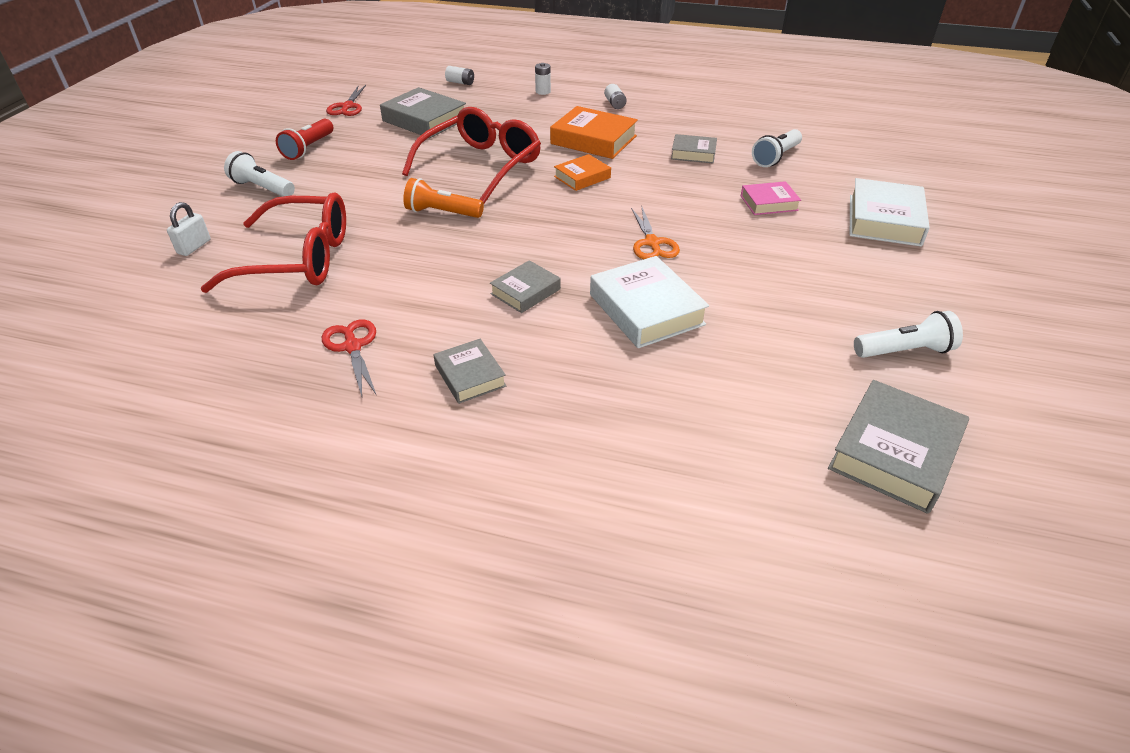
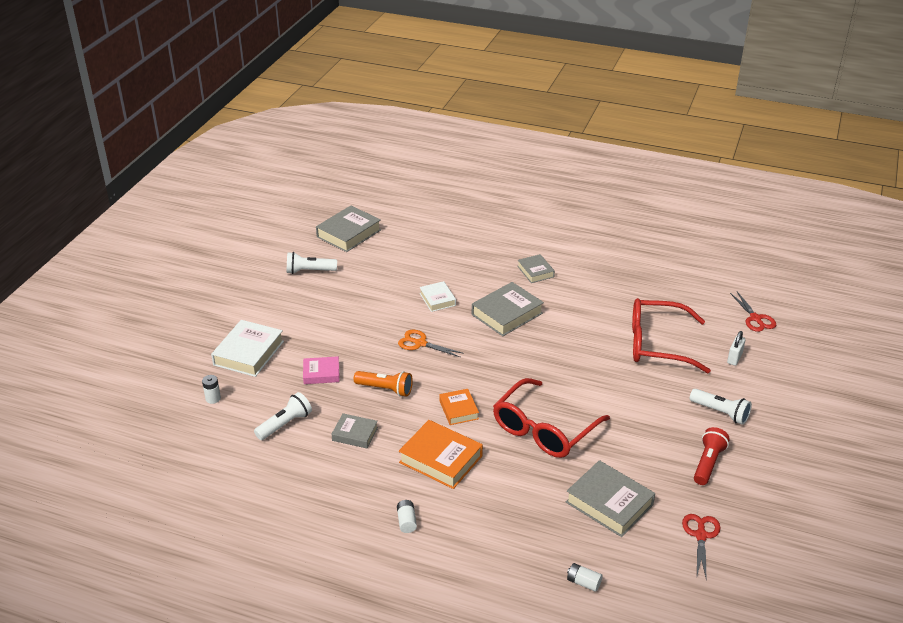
camera: 175 degrees left, 5 degrees down
(353, 347) = (600, 288): red scissors -> red scissors (755, 318)
(442, 213) = (569, 378): orange flashlight -> orange flashlight (385, 389)
(525, 291) = (507, 314): grey book -> grey book, size x1.69
(543, 92) = (484, 553): white battery -> white battery (213, 398)
(582, 177) = (459, 410): orange book -> orange book turned 75 degrees counterclockwise
(646, 309) = (437, 299): white book -> white book, size x0.59
(652, 243) = (420, 343): orange scissors -> orange scissors turned 60 degrees counterclockwise

